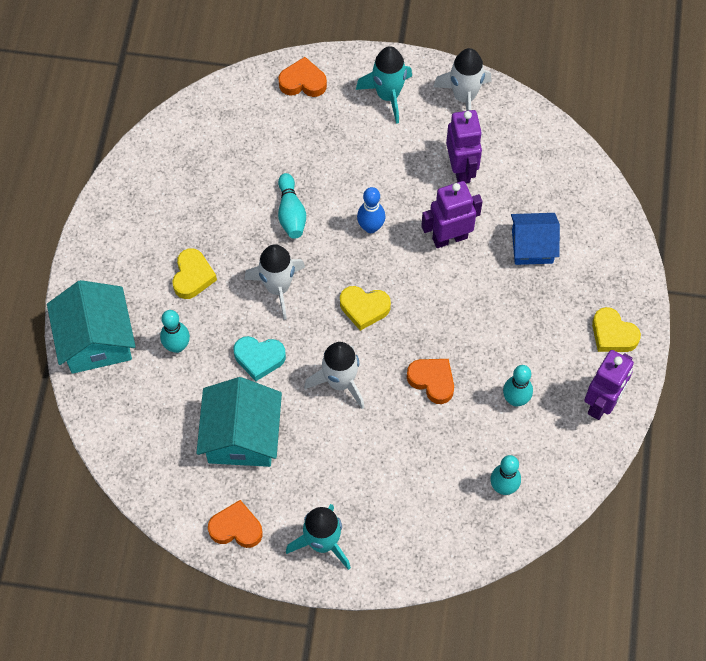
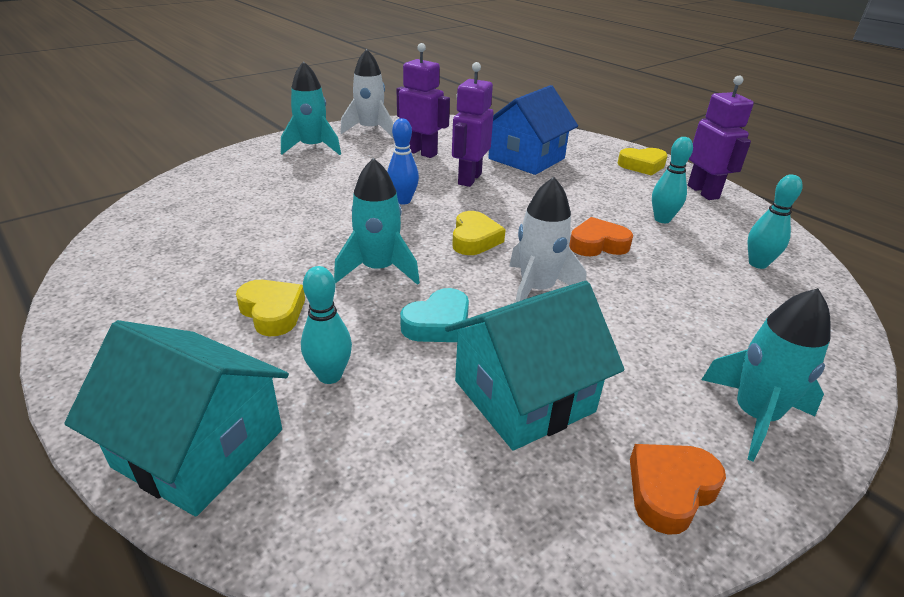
camera: 50 degrees left, 30 degrees down
(242, 436) = (524, 396): turquoise house -> turquoise house turned 75 degrees counterclockwise
(278, 287) = (378, 269): white rocket -> turquoise rocket
(291, 213) = (320, 225): turquoise bowling pin -> none
(303, 82) = (229, 167): orange heart -> none
(364, 308) = (474, 239): yellow heart -> yellow heart turned 45 degrees counterclockwise
(532, 246) = (526, 159): blue house -> blue house, size x1.50

